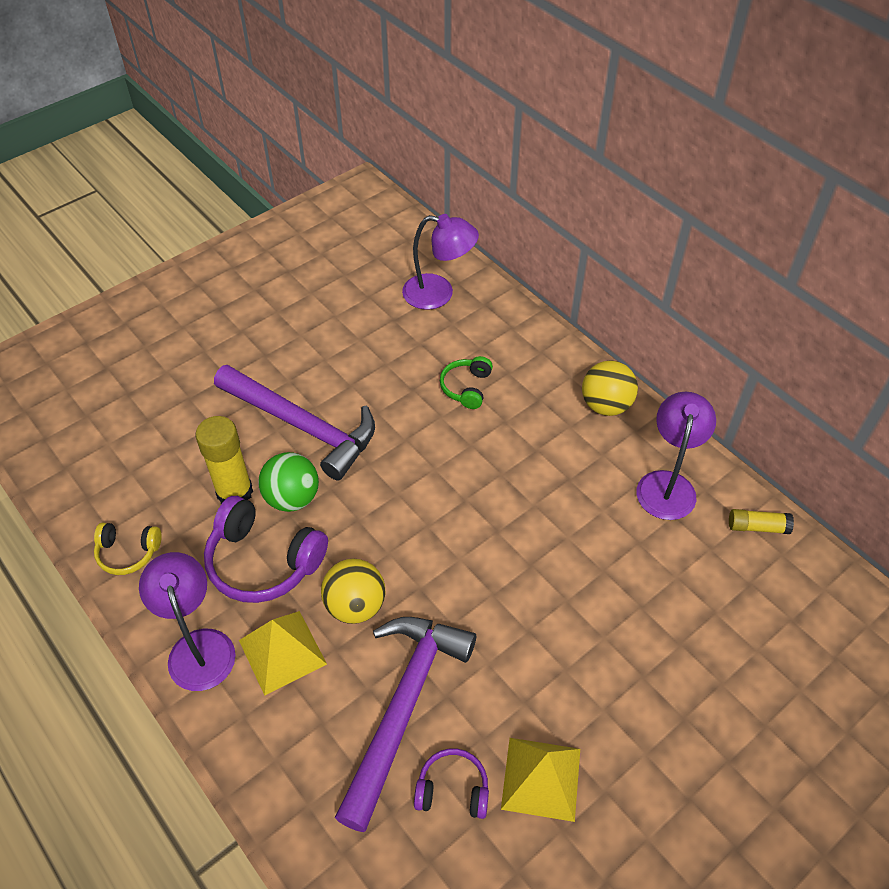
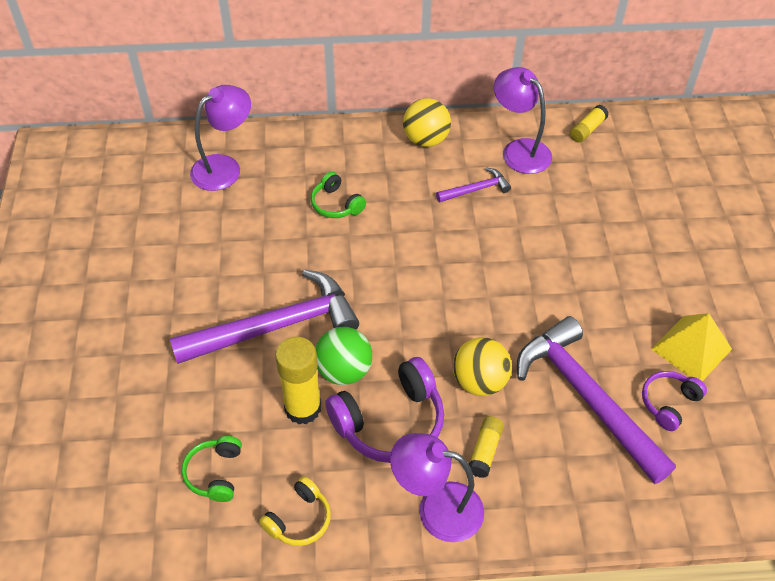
camera: 55 degrees left, 0 degrees up
(136, 473) = (215, 473): none -> green headphones
(282, 652) = (485, 451): yellow pyramid -> yellow glue stick
(582, 478) = (476, 189): none -> purple hammer

